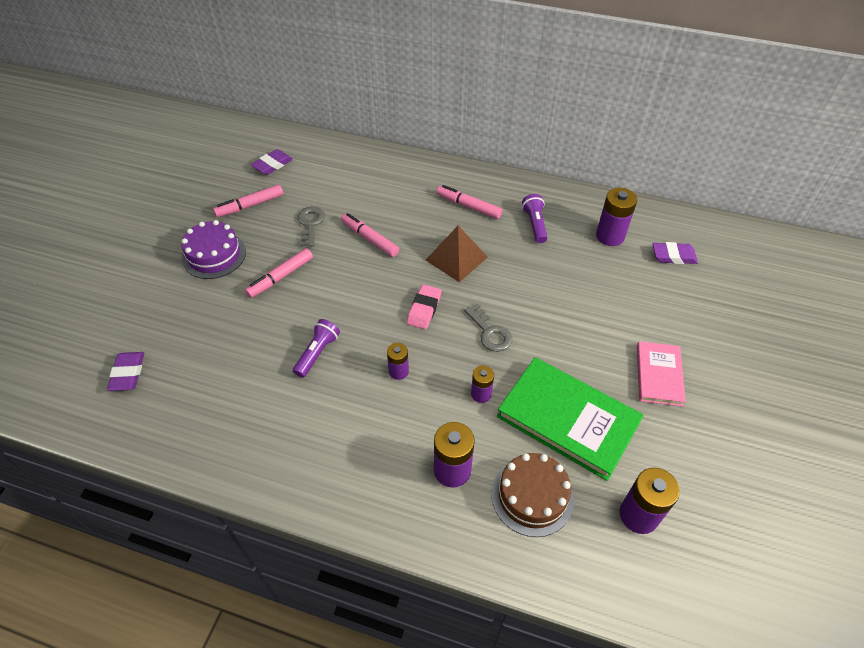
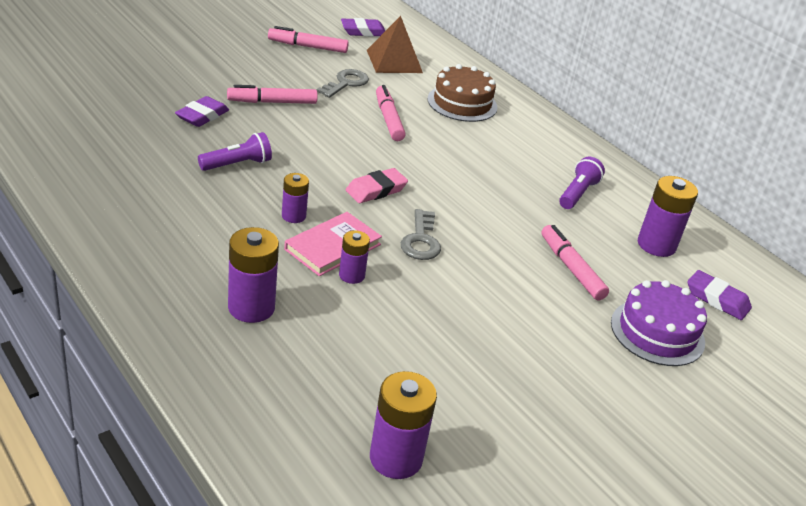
camera: 30 degrees right, 15 degrees down
(128, 373) = (71, 93): purple eraser -> purple eraser (202, 116)
(214, 255) = (234, 61): purple cake -> purple cake (657, 332)
(456, 258) = (457, 174): brown pyramid -> brown pyramid (394, 61)
(468, 206) = (521, 146): pink marker -> pink marker (571, 268)
(532, 496) = (303, 373): brown cake -> brown cake (462, 103)
(567, 419) = (416, 345): green book -> none
(658, 375) = (568, 374): pink book -> pink book (333, 247)

